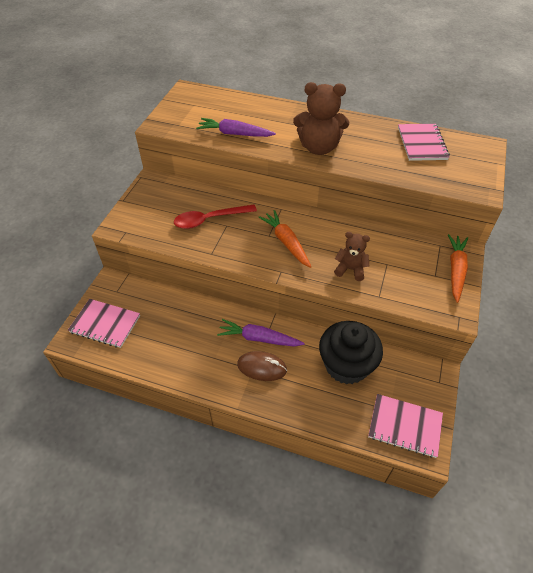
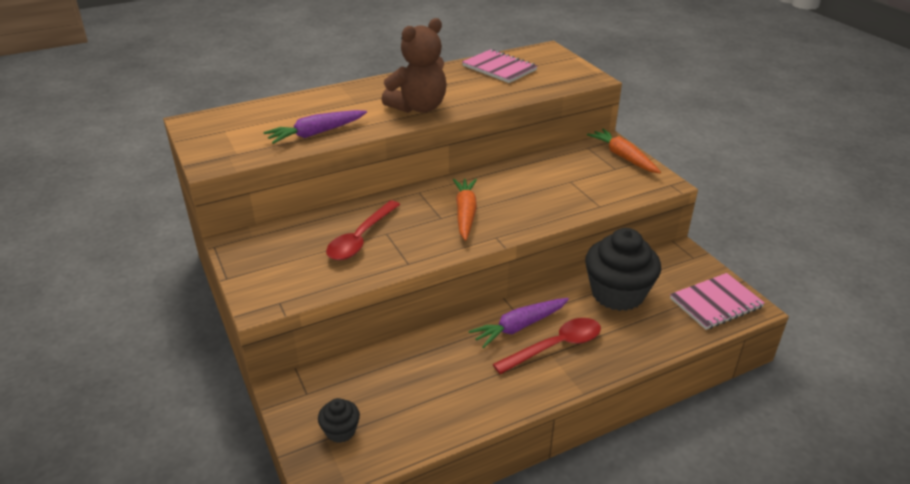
camera: 45 degrees left, 15 degrees down
(105, 324) = (340, 431): pink notebook -> black cupcake
(262, 367) = (556, 346): brown mouse -> red spoon
(286, 242) = (465, 213): orange carrot -> orange carrot turned 75 degrees clockwise
(350, 269) = (549, 201): brown teddy bear -> none

